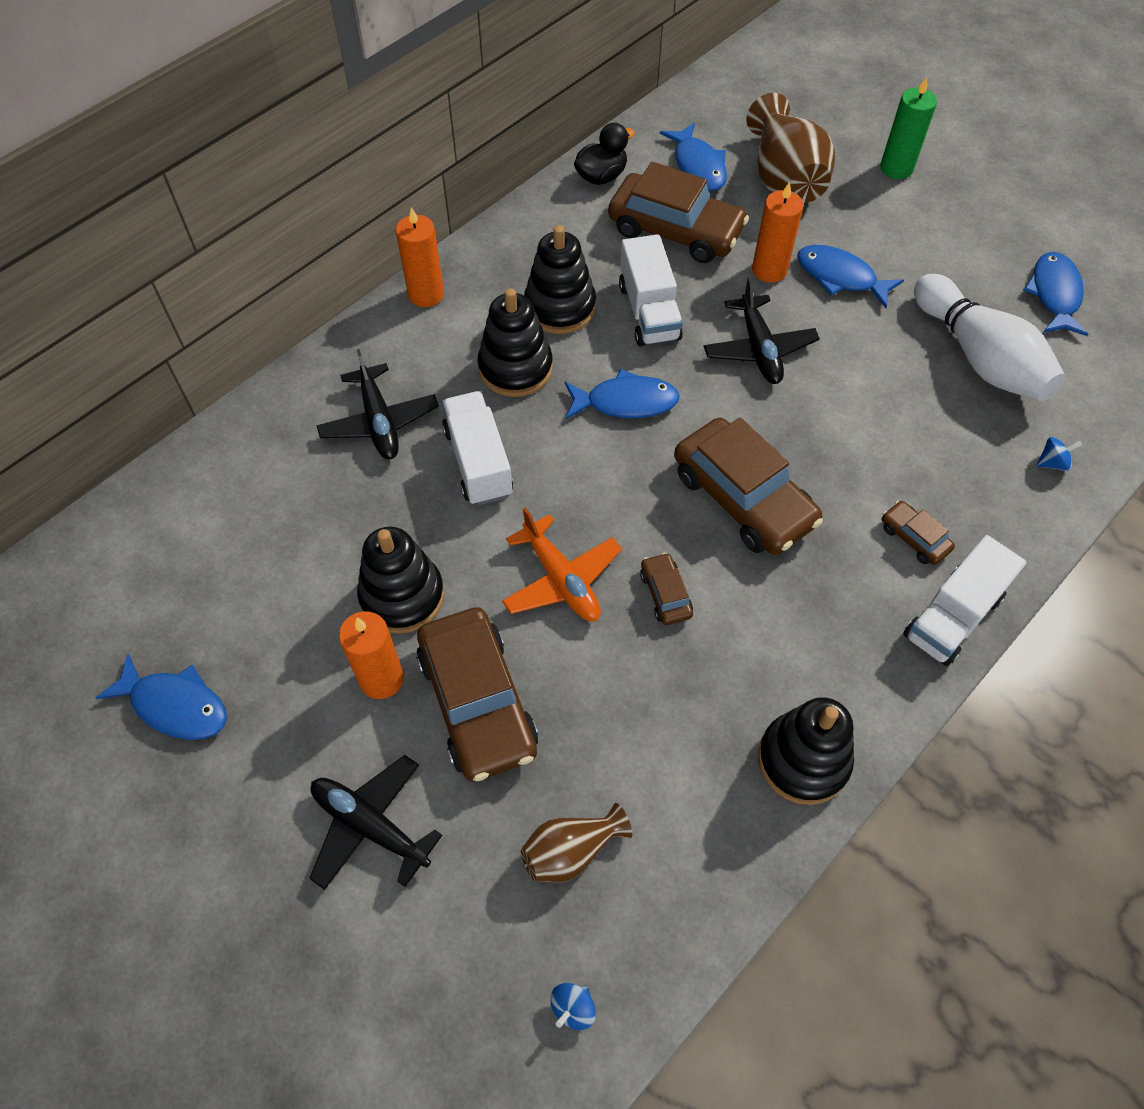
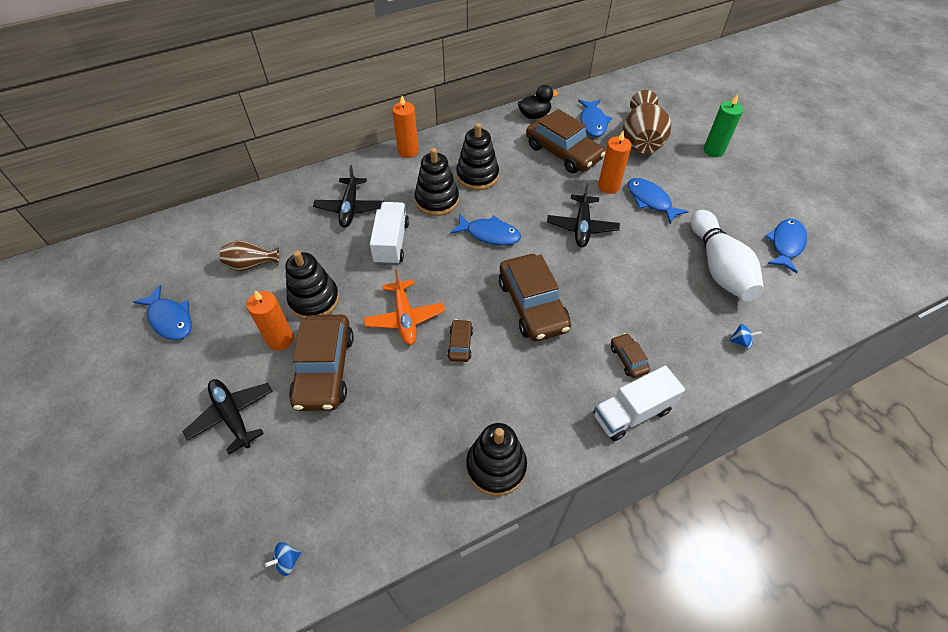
camera: 20 degrees right, 5 degrees down
(571, 851) = (333, 470): brown vase -> brown vase (251, 264)
(649, 312) = (526, 190): white truck -> none

